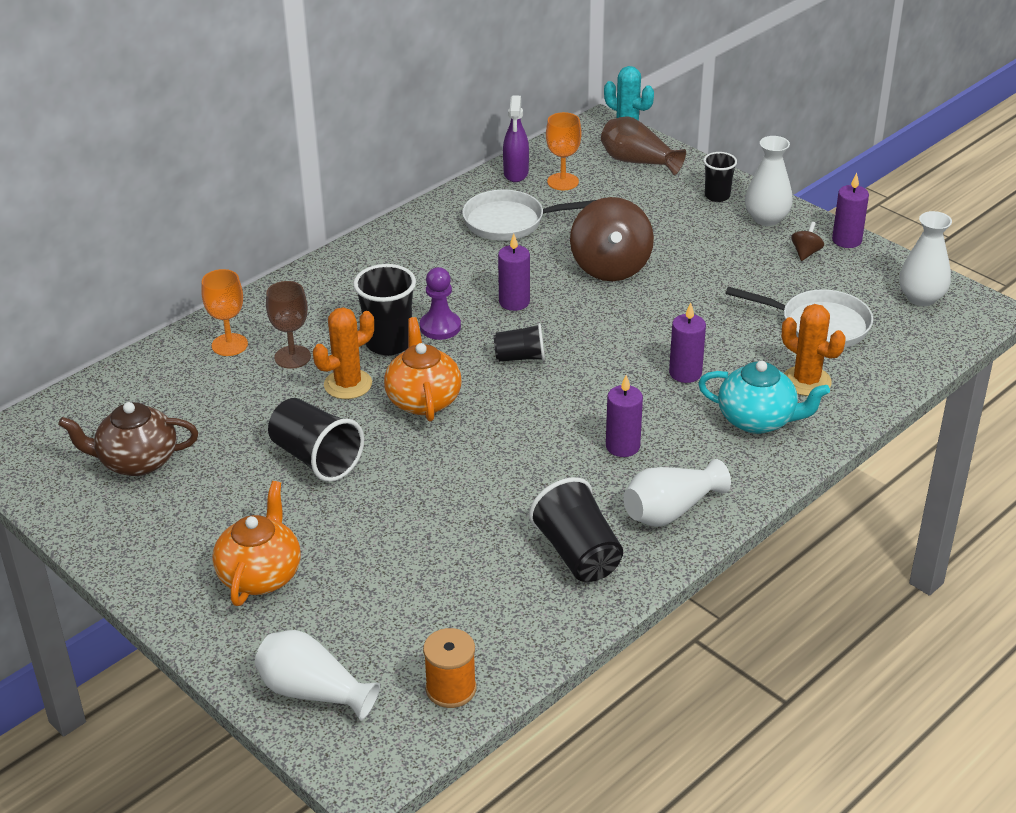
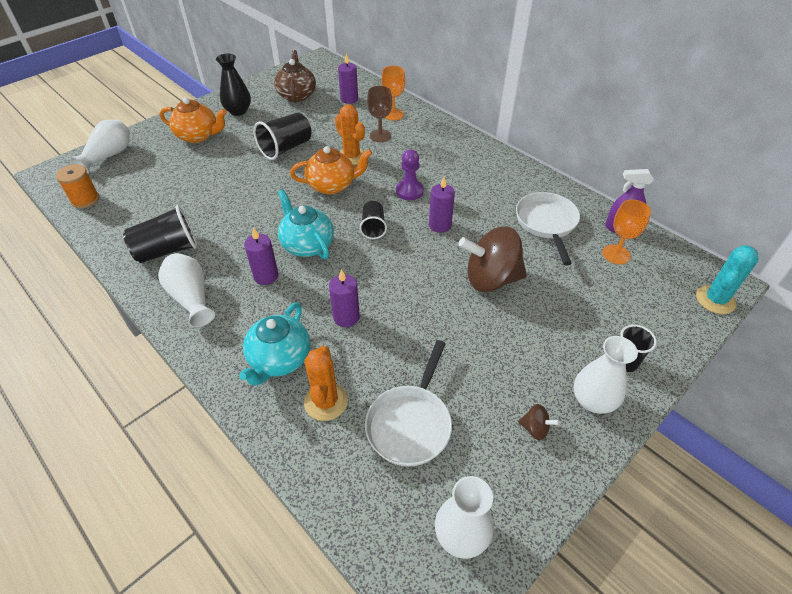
camera: 90 degrees right, 10 degrees up
(178, 534) = (238, 111): none -> black vase
(389, 343) = (392, 170): black cup -> none
(558, 414) = (307, 245): none -> turquoise teapot
(638, 162) = (668, 305): brown vase -> none
(806, 381) = (326, 401): orange cactus -> orange cactus turned 45 degrees counterclockwise
(846, 240) = (566, 473): purple candle -> purple candle (349, 99)

